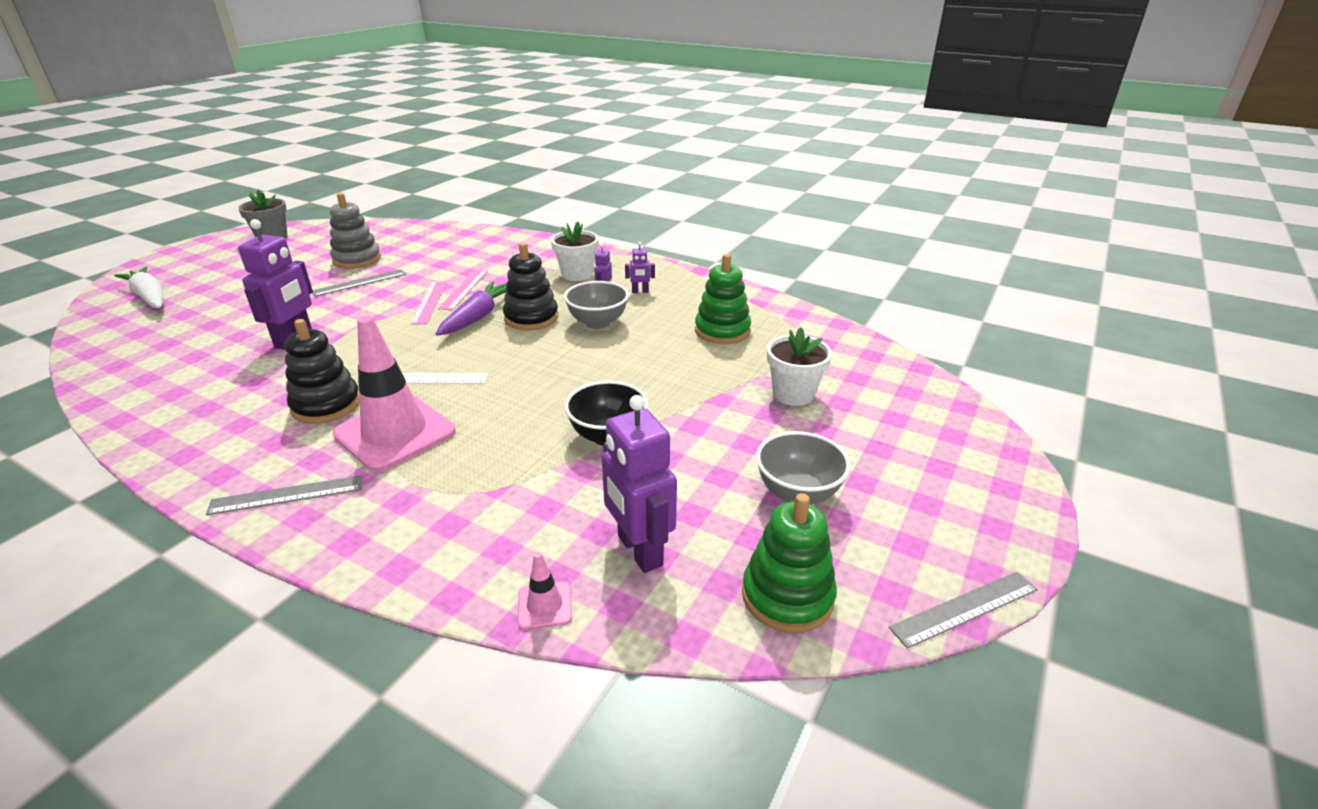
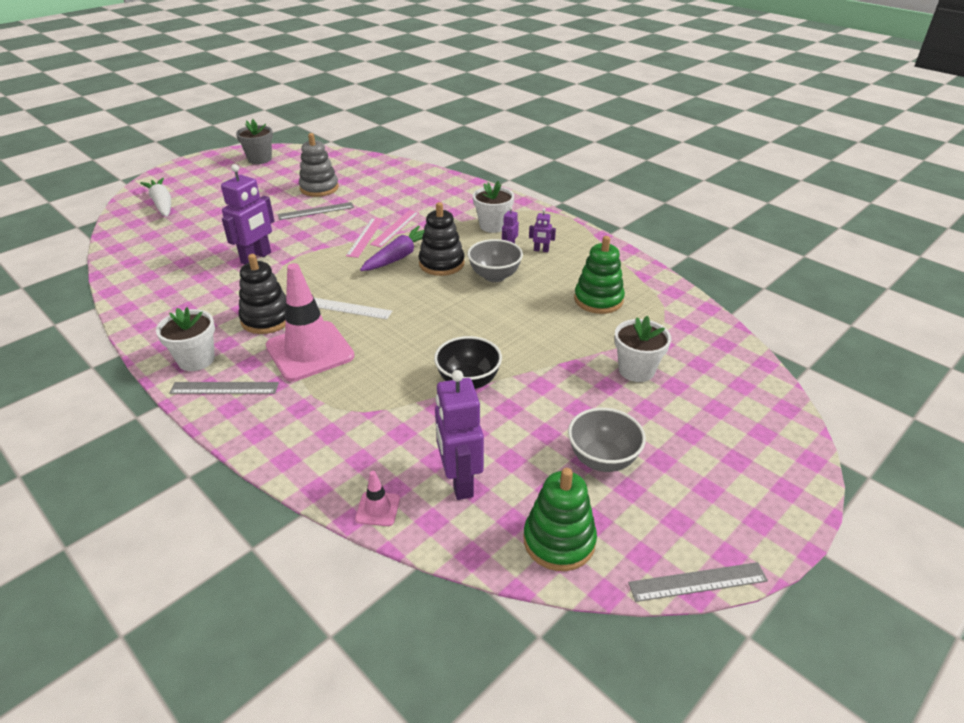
camera: 15 degrees right, 5 degrees up
(237, 467) = (196, 360): none -> white flower pot

